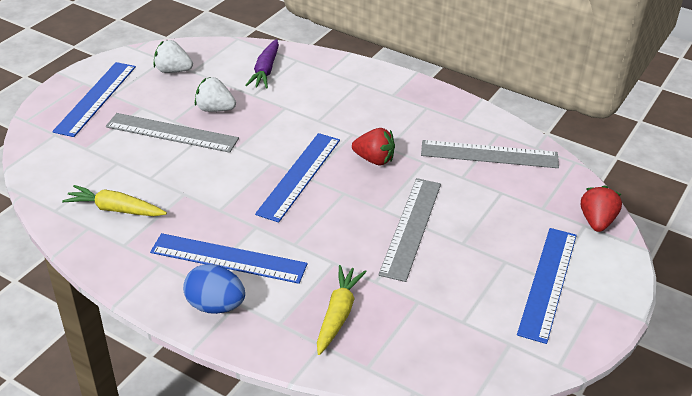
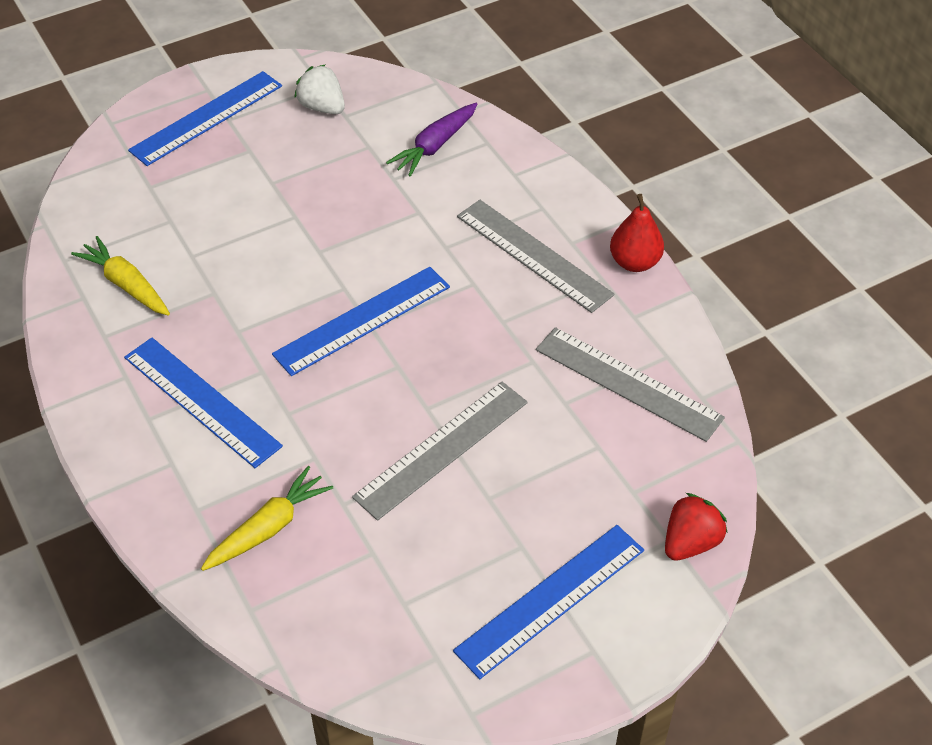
camera: 30 degrees right, 10 degrees up
(172, 132) = (258, 200): grey ruler -> grey ruler (534, 255)
(215, 109) = (332, 184): white strawberry -> none
(215, 306) = (145, 457): blue egg -> none
(374, 159) = (471, 333): red strawberry -> none
(438, 93) = (634, 262): none -> red pear

